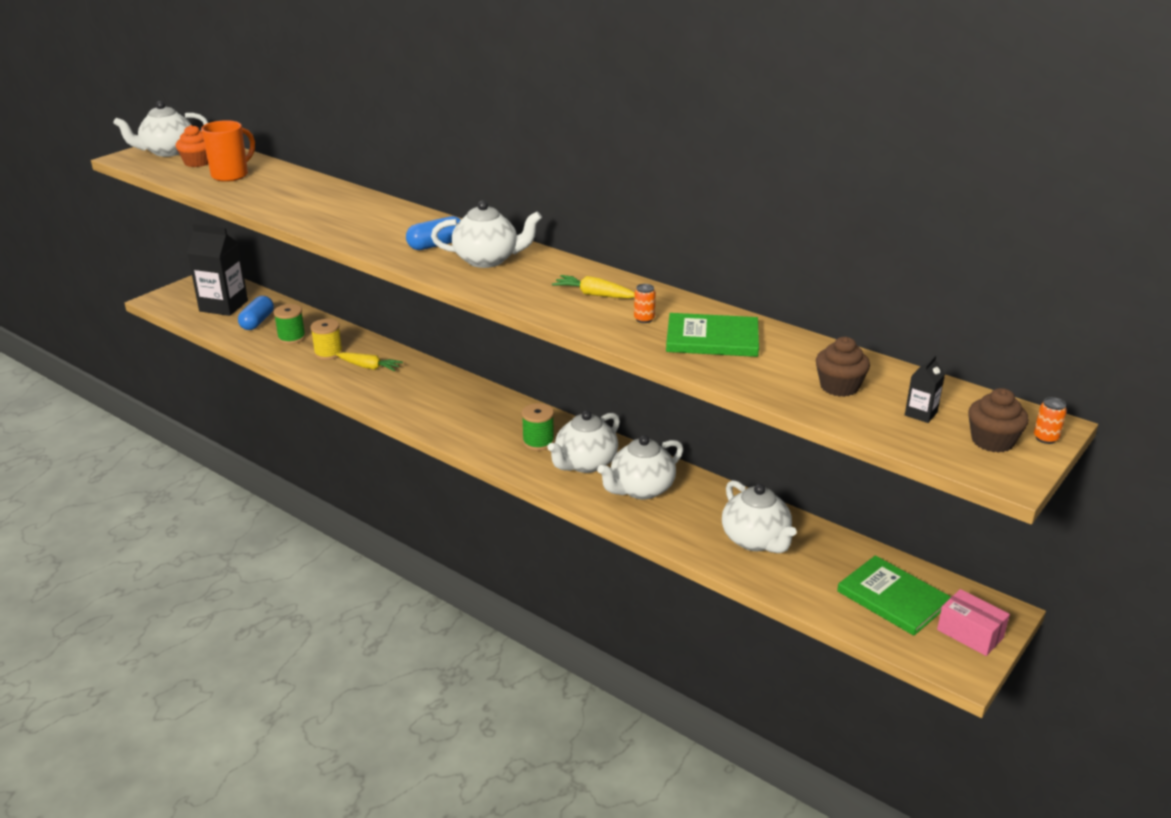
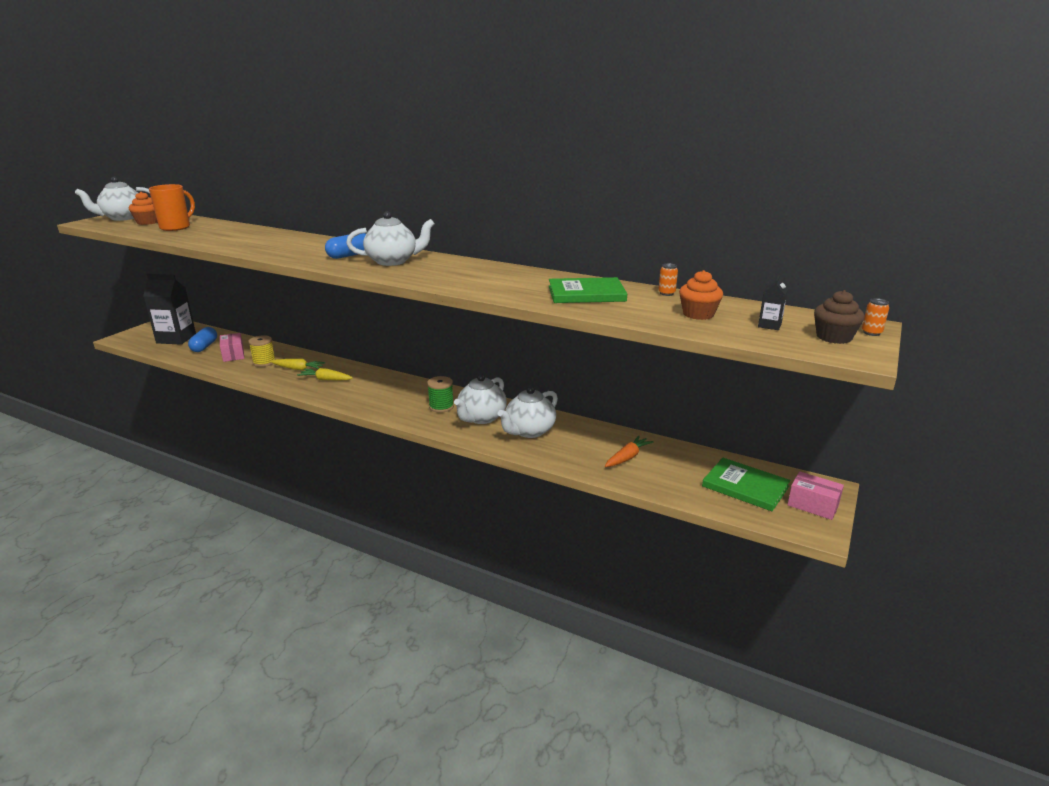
camera: 10 degrees left, 5 degrees down
(291, 338) = (233, 355): green spool -> pink box
(594, 294) = (483, 275): yellow carrot -> yellow carrot (325, 379)
(644, 319) = (528, 286): orange can -> orange can (666, 293)
(755, 540) = (627, 457): white teapot -> orange carrot
(839, 387) = (698, 314): brown cupcake -> orange cupcake

